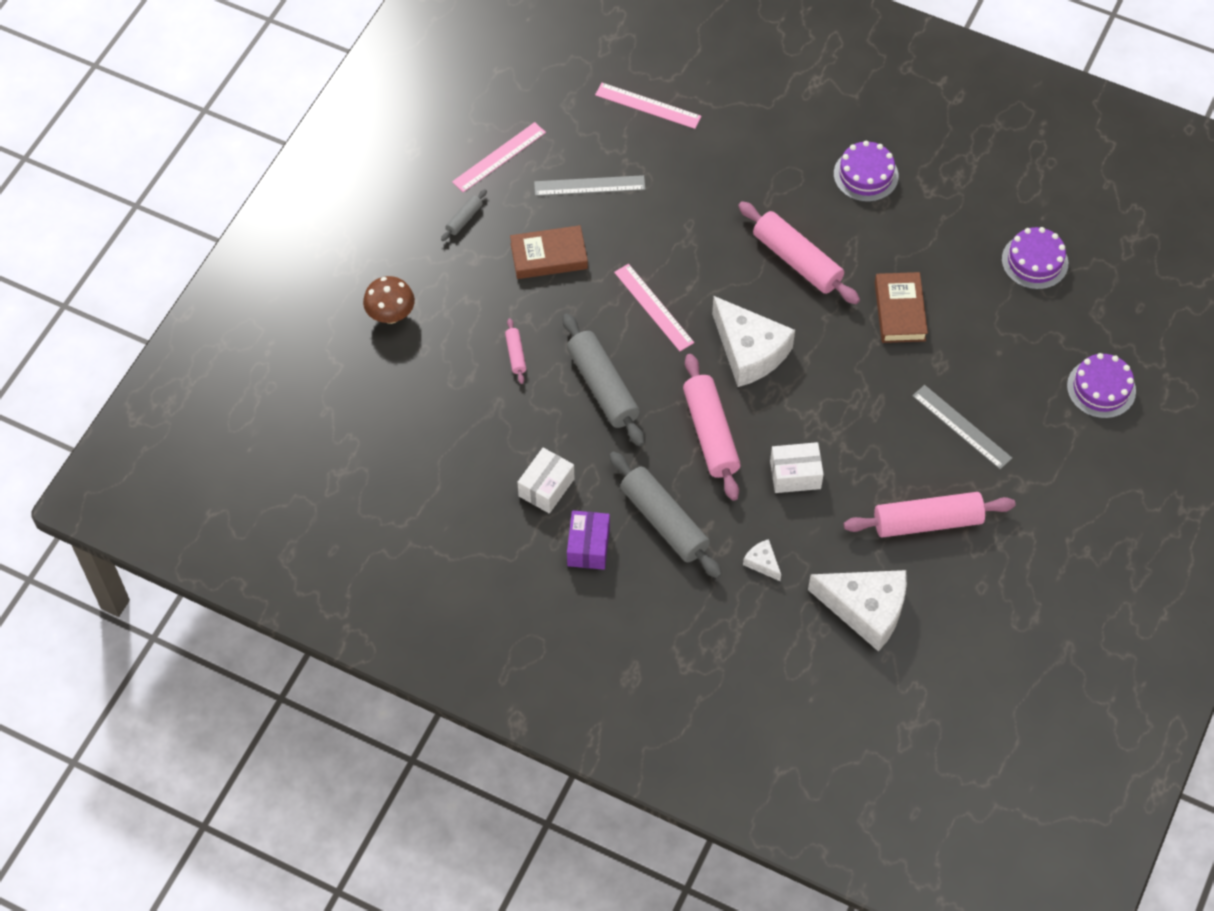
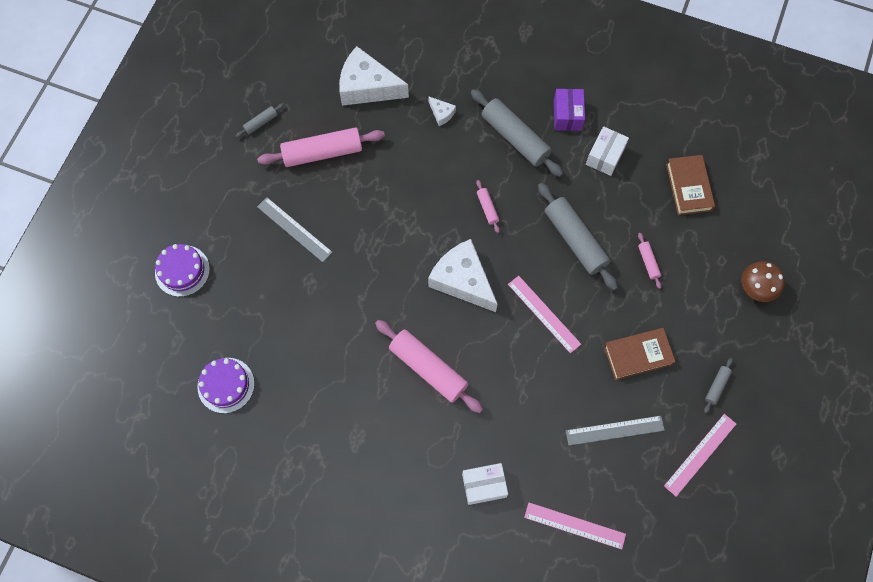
camera: 175 degrees right, 10 degrees up
(710, 433) = (487, 208): pink rolling pin -> pink rolling pin, size x0.46
(795, 475) = (421, 180): white box -> white box (484, 485)
(865, 175) = (371, 463): purple cake -> none
(899, 311) = (341, 327): brown book -> brown book (688, 187)
(1014, 569) = (261, 123): none -> grey rolling pin

